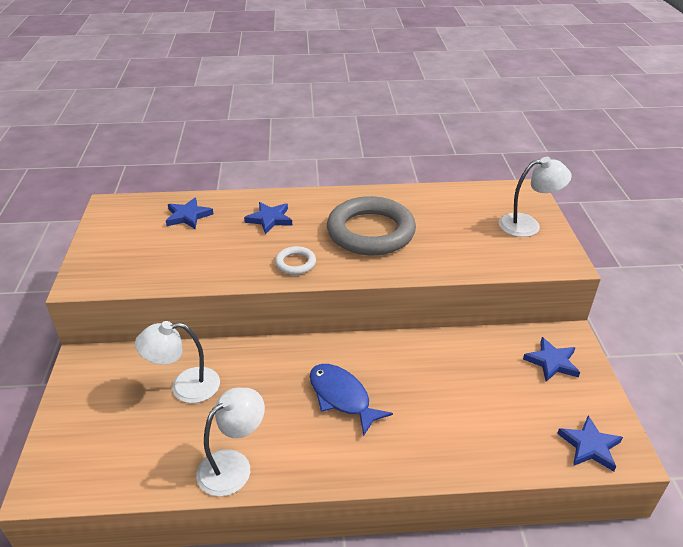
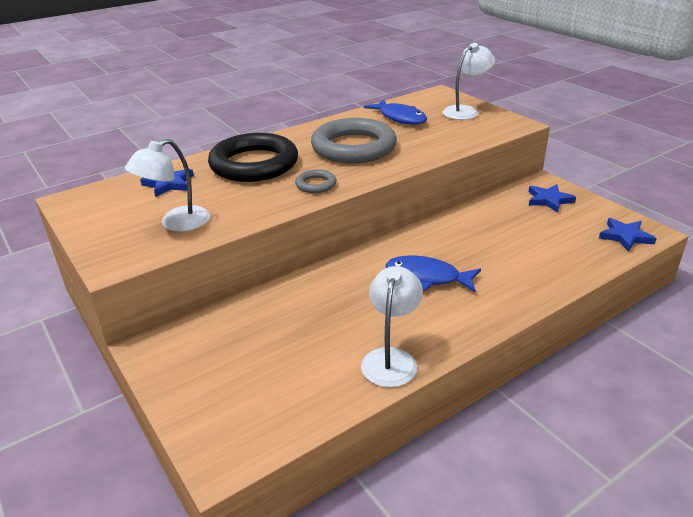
camera: 30 degrees left, 5 degrees down
(185, 386) = (281, 325): white lamp -> white lamp (176, 223)
(270, 219) = (254, 164): blue star -> black ring
(295, 263) = (316, 184): white ring -> grey ring
(451, 210) = (400, 118): none -> blue fish

